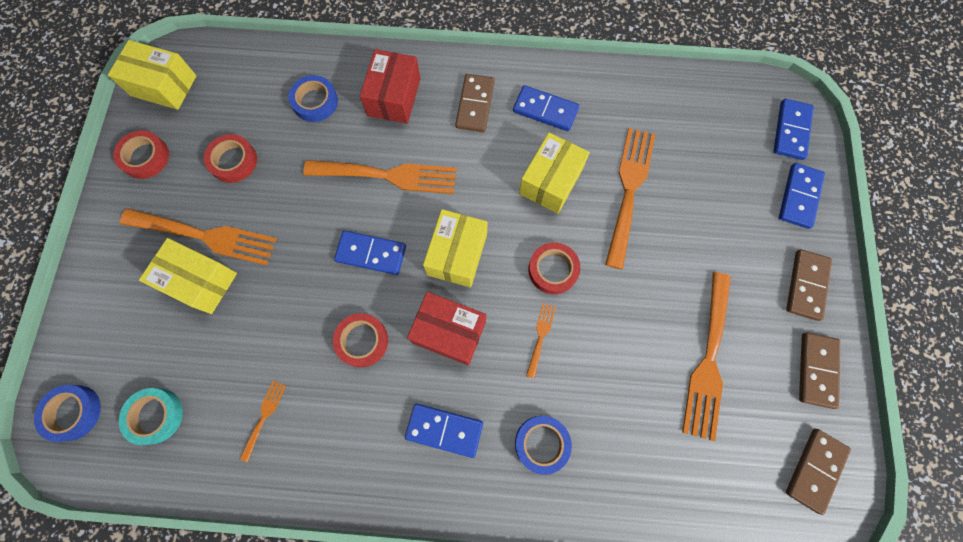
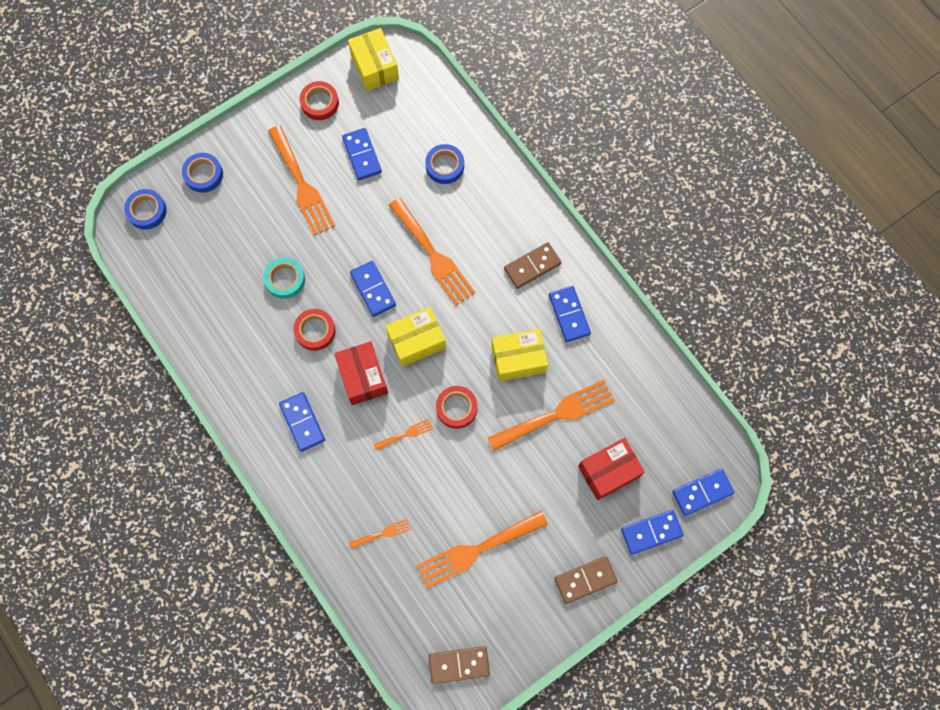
camera: 50 degrees right, 0 degrees up
(155, 416) = (180, 256): turquoise tape -> turquoise tape (285, 279)
(200, 281) = (273, 207): yellow box -> none
(233, 161) = (362, 155): red tape -> blue domino
(264, 416) = (227, 314): orange fork -> orange fork (382, 533)
(394, 97) = (492, 211): red box -> red box (608, 471)
(542, 444) = (340, 485): blue tape -> blue tape (203, 174)
(817, 370) = (528, 624): brown domino -> none

